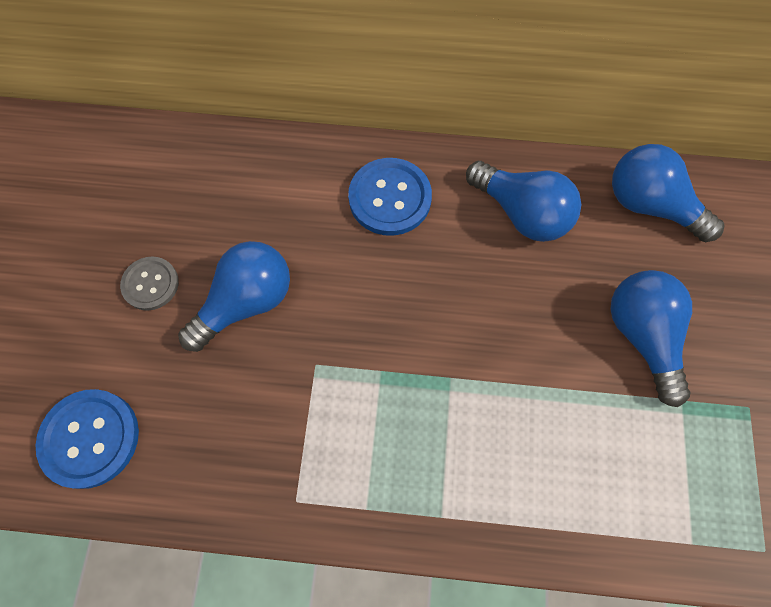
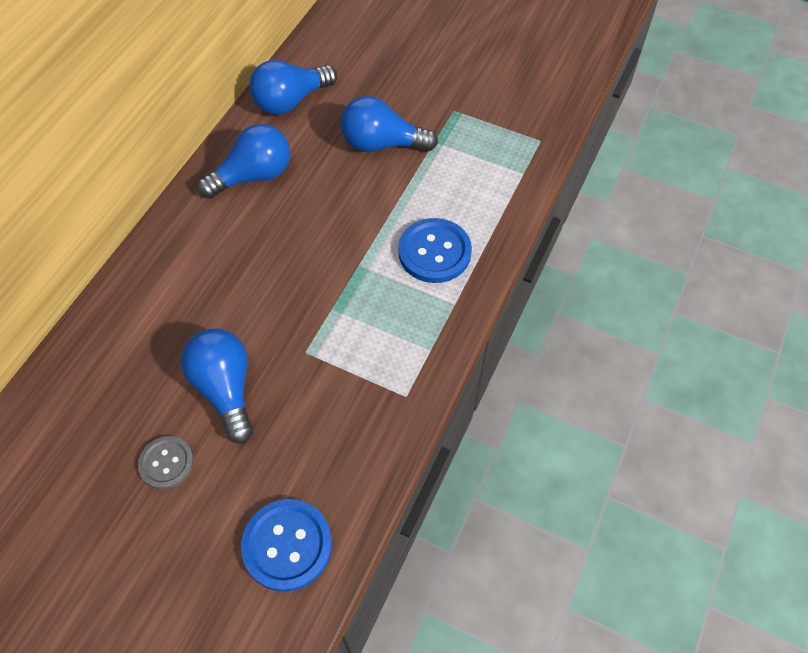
camera: 70 degrees left, 10 degrees down
(390, 198) = (190, 256): blue button -> blue button (434, 252)

